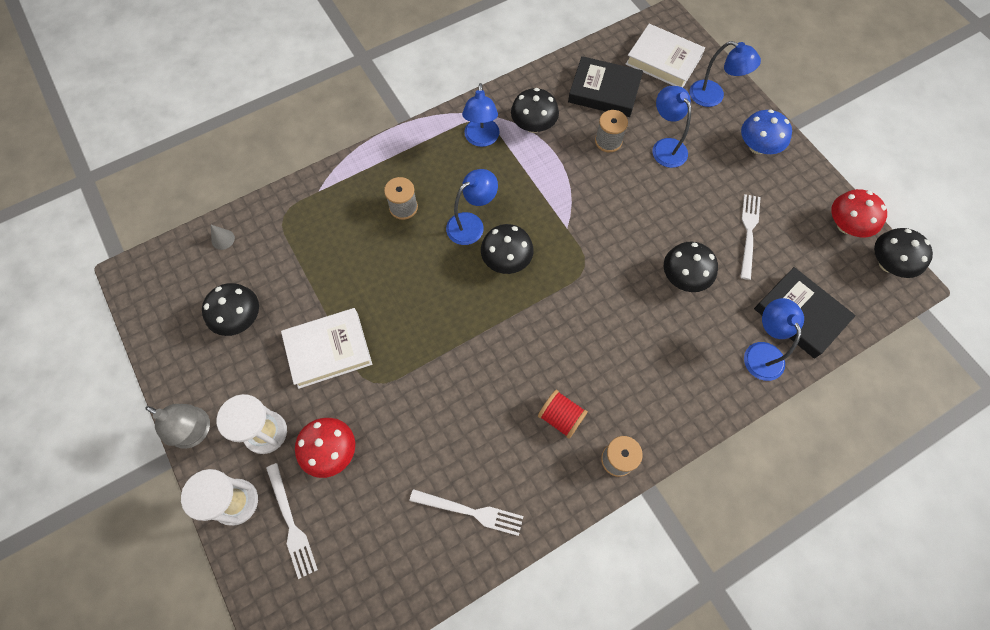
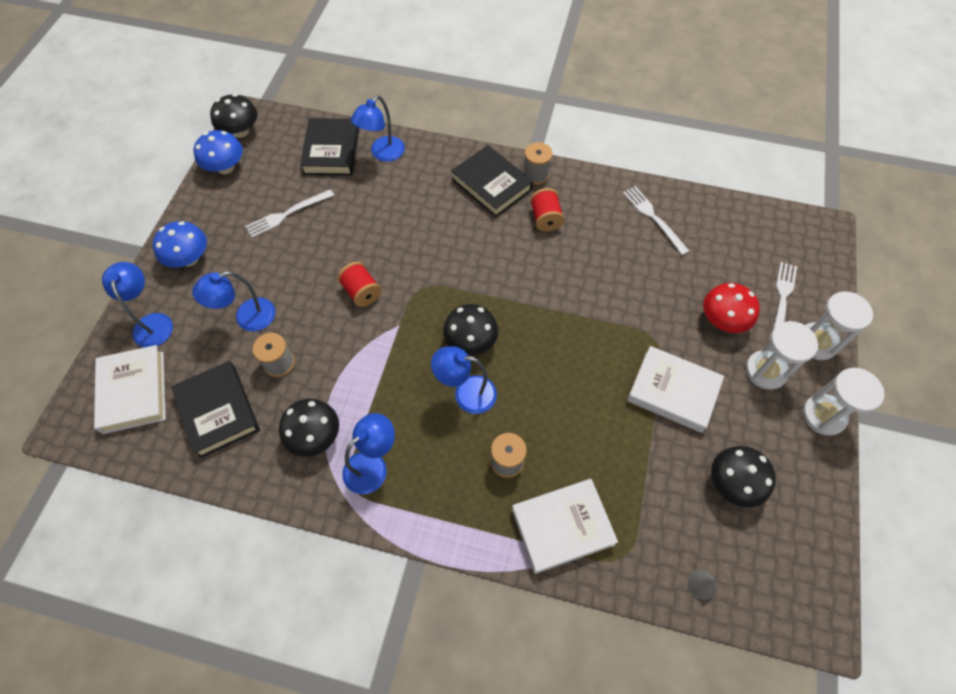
camera: 135 degrees left, 5 degrees down
(197, 432) = (823, 415): grey lamp -> white hourglass
(335, 201) = (562, 526): none -> white book
(620, 226) = (361, 292): none -> red spool
(640, 409) = (491, 185): none -> black book
(665, 147) = (247, 318): blue lamp -> blue lamp turned 45 degrees clockwise
(684, 277) = (367, 225): black mushroom -> none
(846, 225) = (225, 167): red mushroom -> blue mushroom

